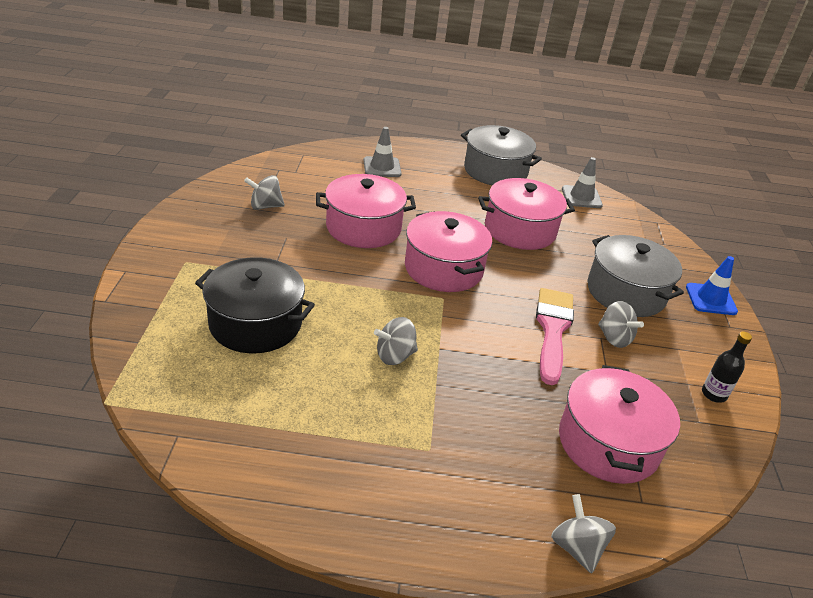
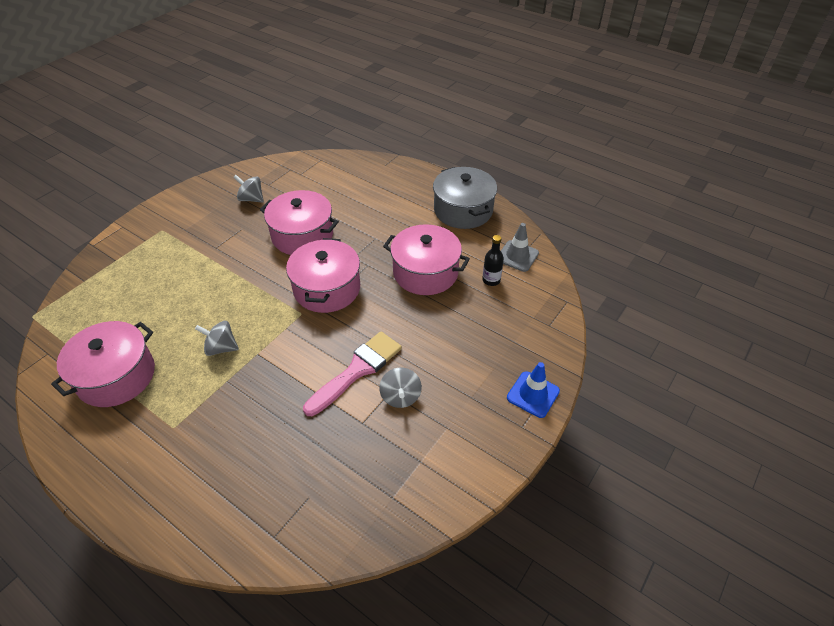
camera: 35 degrees right, 10 degrees up
(255, 323) = (159, 291): black pot -> none
(382, 167) = (369, 185): grey traffic cone -> none
(577, 547) = (192, 545): grey spinning top -> none
(608, 443) = (298, 480): pink pot -> pink pot (116, 376)
(626, 292) = (457, 360): grey pot -> none
(713, 394) = (432, 480): black bottle -> black bottle (491, 280)

